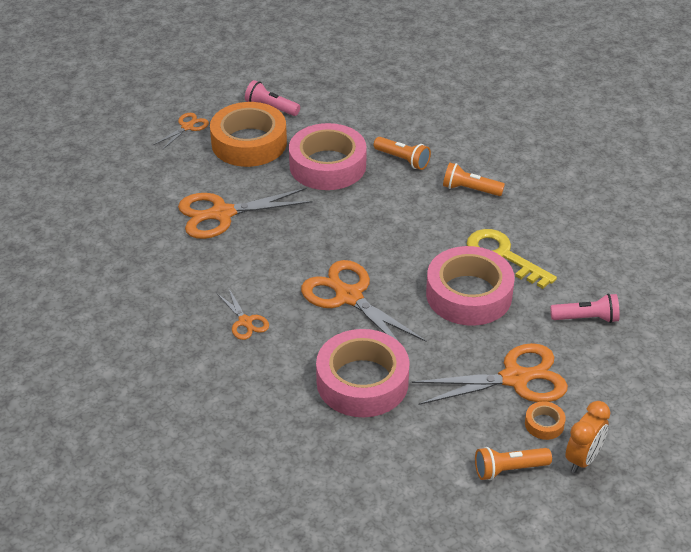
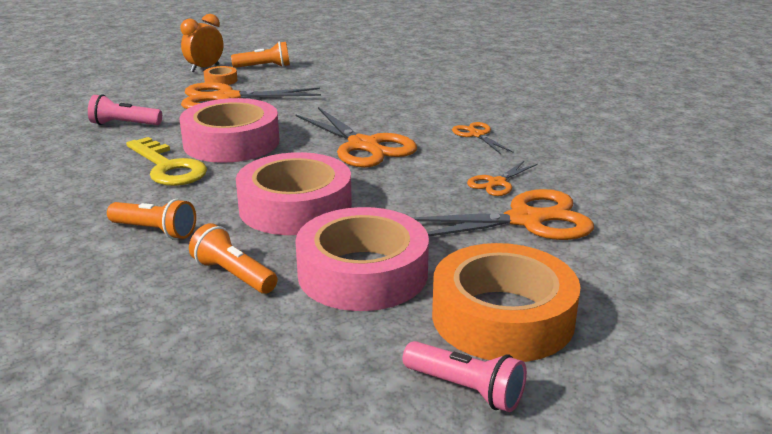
camera: 175 degrees left, 15 degrees down
(187, 127) = (635, 355): orange scissors -> orange scissors (497, 183)
(362, 382) = (364, 101): pink tape -> pink tape (295, 207)

